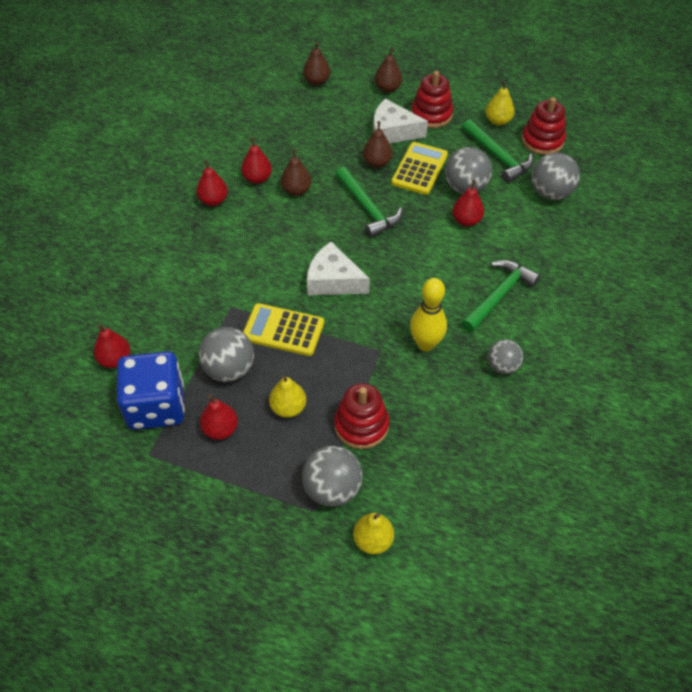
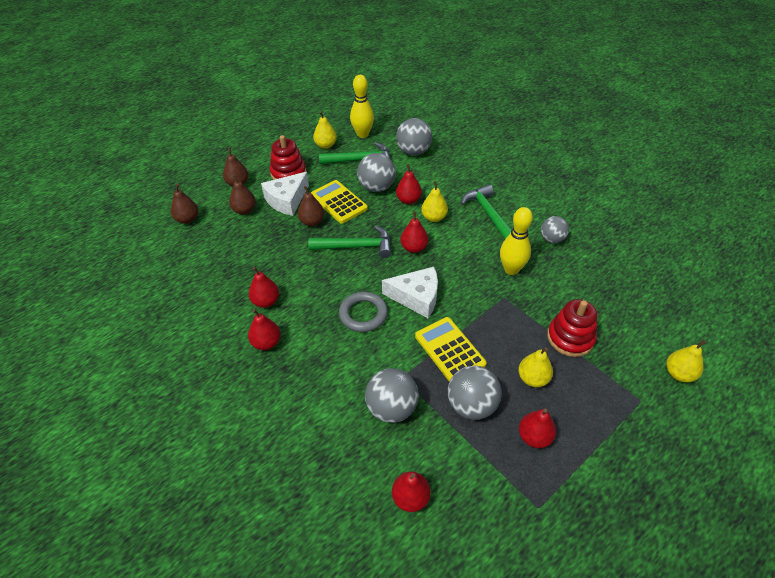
camera: 60 degrees left, 5 degrees down
(156, 406) = (485, 480): blue dice -> none
(283, 330) = (449, 350): yellow calculator -> yellow calculator turned 105 degrees clockwise
(286, 250) = (363, 314): none -> grey ring
(296, 190) = (301, 281): brown pear -> brown pear (244, 210)
(332, 489) = (624, 380): grey ball -> grey ball (391, 408)
(333, 280) = (416, 297): white cheese -> white cheese turned 135 degrees counterclockwise
(398, 252) = (414, 248): none -> red pear
(456, 251) = (434, 217): none -> yellow pear
(542, 141) = (362, 134): red stacking toy -> yellow bowling pin

